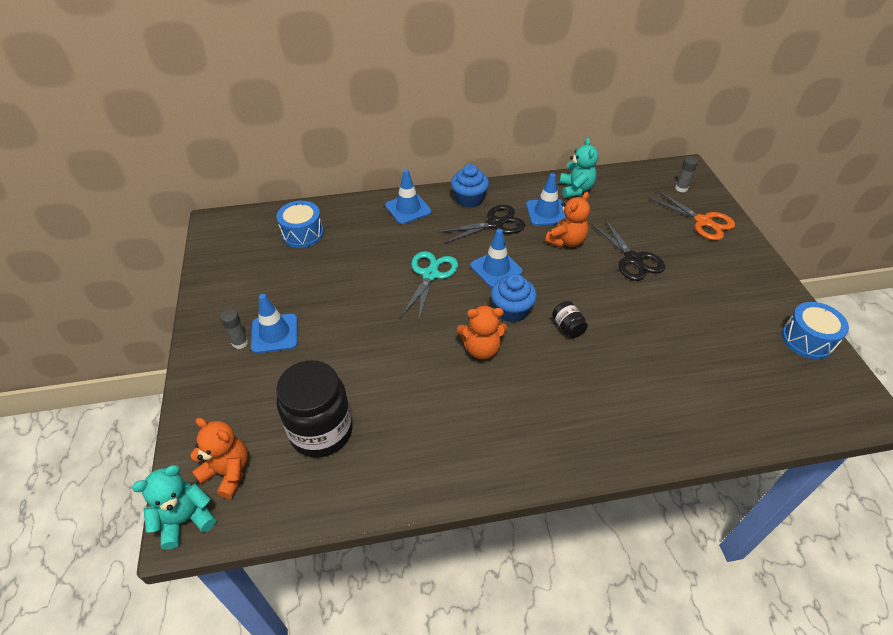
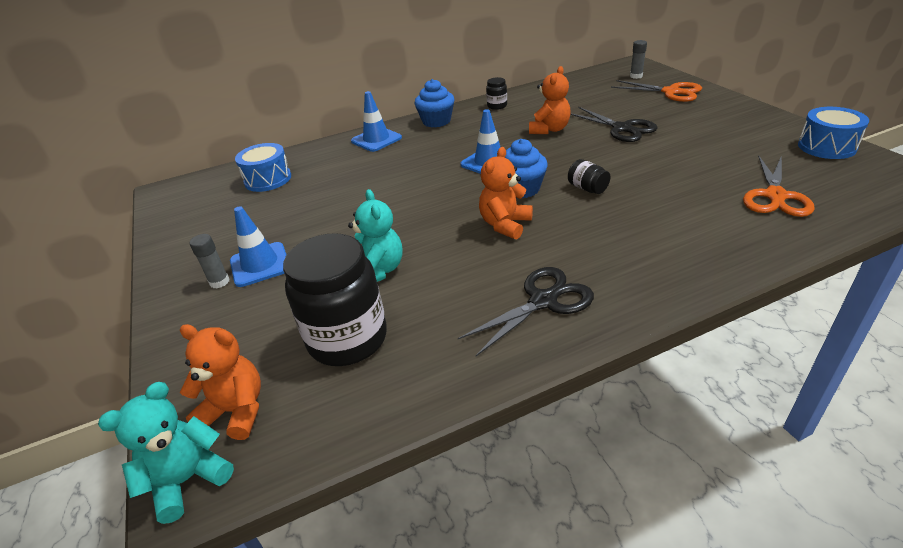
camera: 10 degrees left, 10 degrees down
(430, 275) = (421, 181): turquoise scissors -> none
(481, 349) = (505, 225): orange teddy bear -> orange teddy bear turned 135 degrees clockwise
(495, 223) = (471, 132): black scissors -> black scissors (543, 301)
(531, 194) = (497, 106): none -> black jar
(546, 212) = (518, 115): blue traffic cone -> none
(575, 189) = (538, 95): turquoise teddy bear -> turquoise teddy bear (378, 271)
(725, 386) = (775, 196): none -> orange scissors

